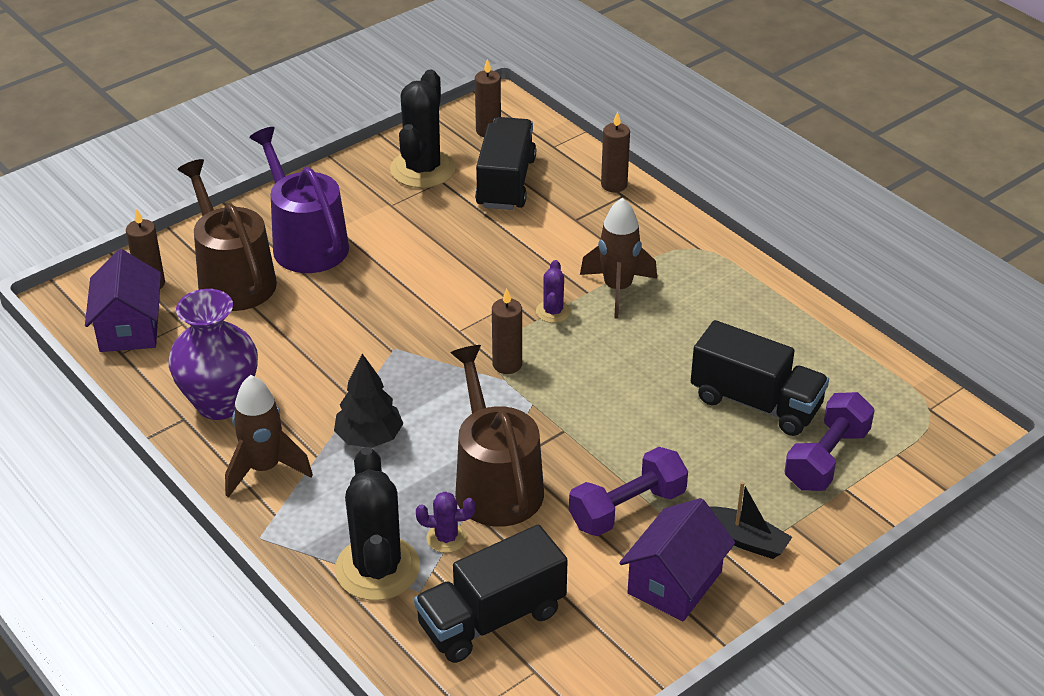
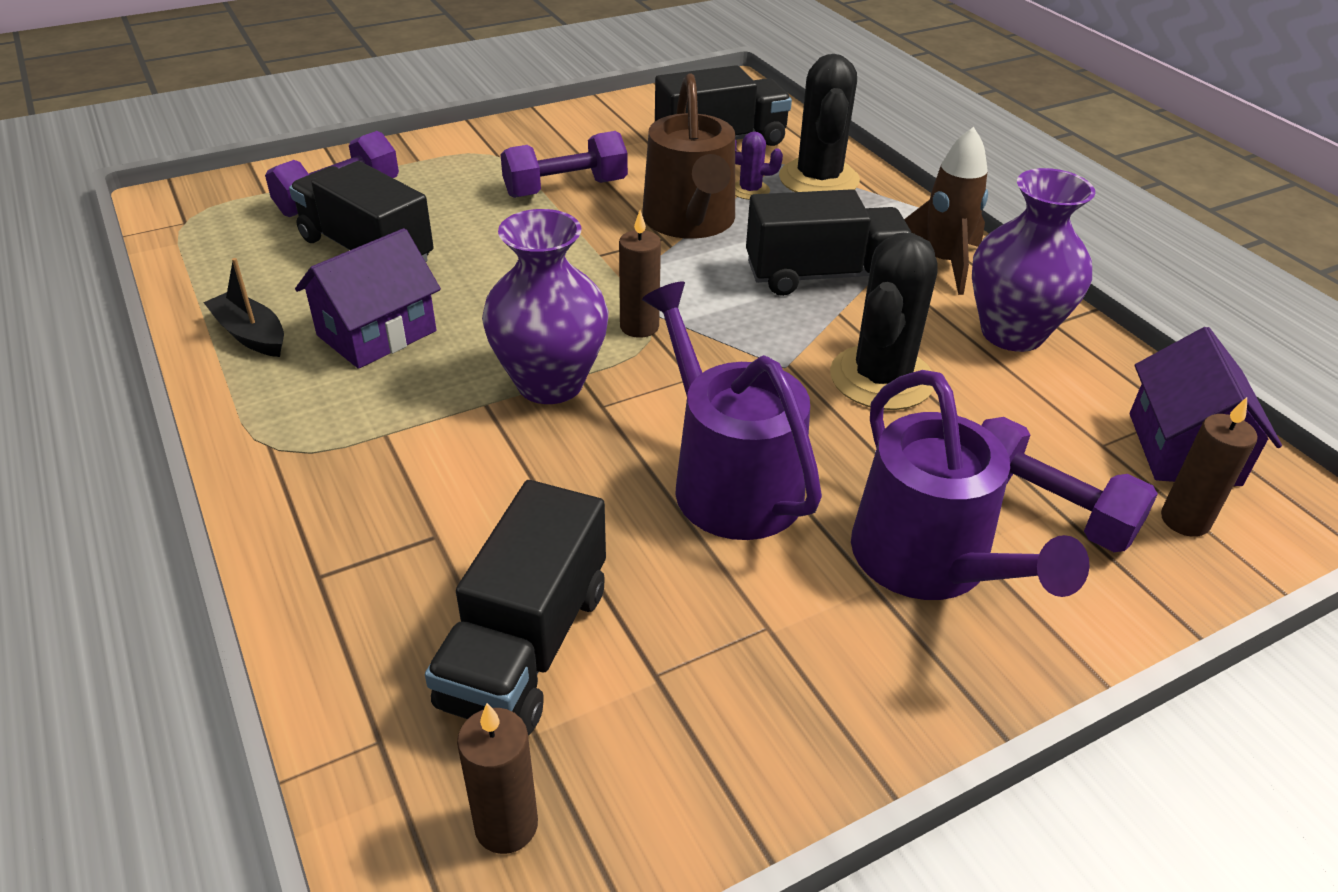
camera: 170 degrees left, 0 degrees up
(232, 278) = (1046, 509): brown watering can -> purple dumbbell
(369, 437) = (823, 275): black tree -> black truck
(422, 169) = (689, 716): black cactus -> black cactus (881, 378)
(422, 268) = (728, 480): none -> purple watering can
(553, 312) = (550, 383): purple cactus -> purple vase
(614, 185) = (319, 603): brown candle -> none
(617, 289) = (440, 401): brown rocket -> none
(674, 582) = (552, 142): purple house -> purple house (377, 333)
(745, 540) = (470, 157): black boat -> black boat (251, 335)

